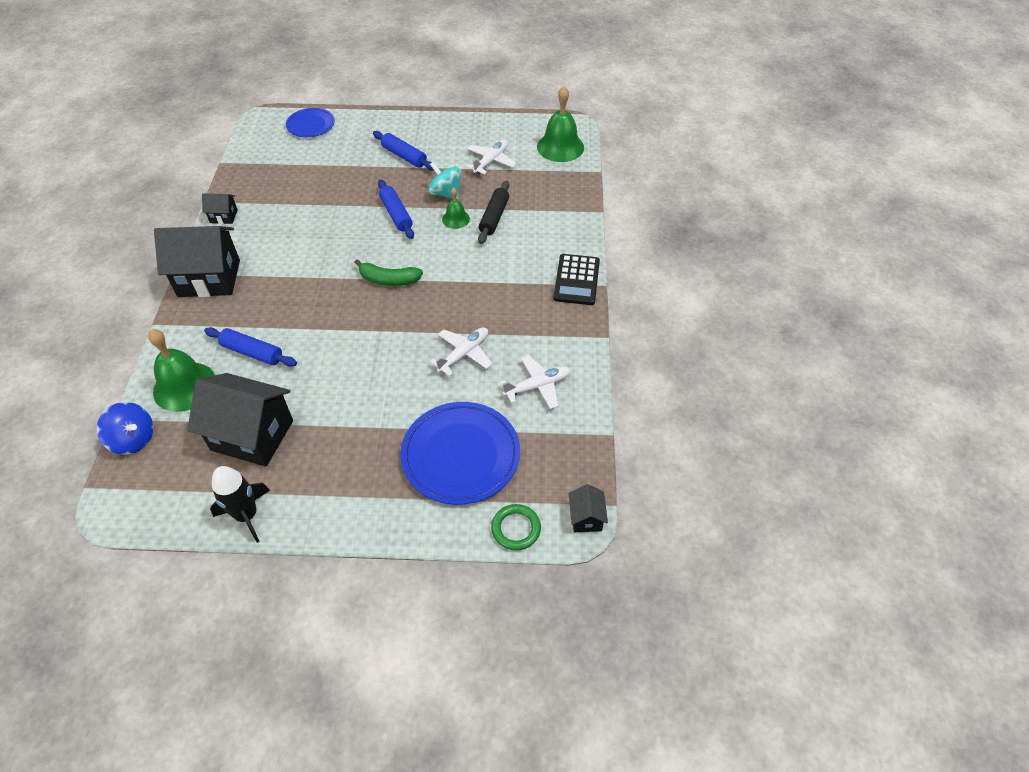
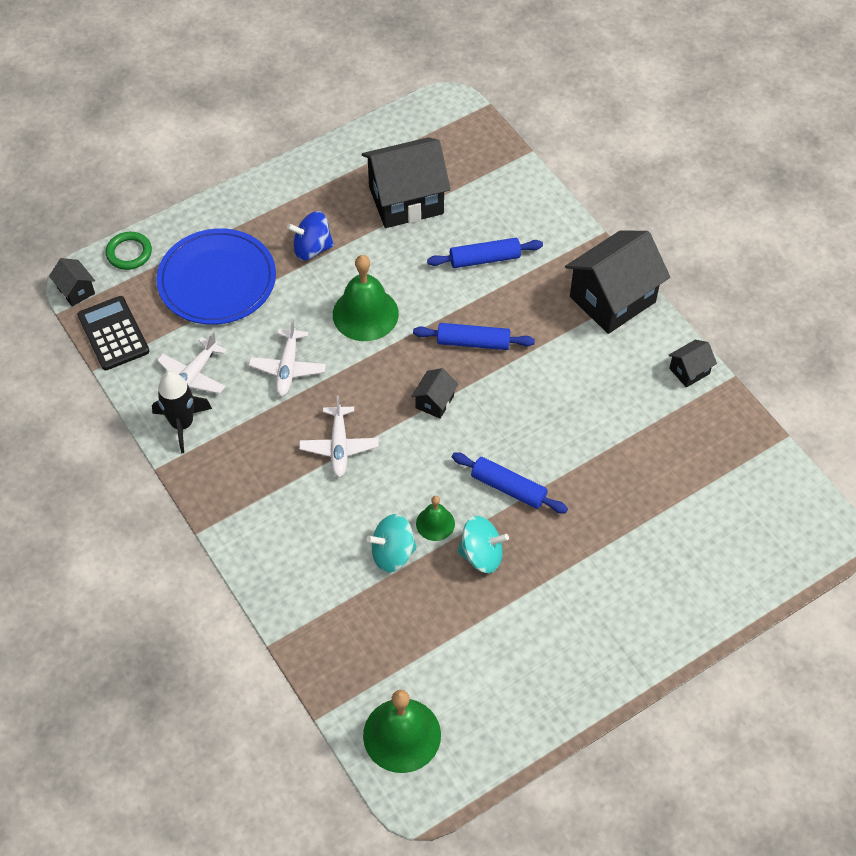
camera: 145 degrees right, 5 degrees up
(133, 439) = (496, 147): blue spinning top -> blue spinning top (312, 248)
(184, 386) = (507, 202): green bell -> green bell (365, 314)
(247, 515) = (347, 152): black rocket -> black rocket (182, 424)
(311, 125) = (760, 562): blue plate -> none
(389, 280) = (434, 402): green banana -> black house
(404, 156) = (588, 583): blue rolling pin -> blue rolling pin (473, 342)
(491, 161) = (472, 646): white plane -> white plane (339, 446)
(494, 217) = (392, 553): black rolling pin -> turquoise spinning top
(577, 280) = (233, 521): black calculator -> black calculator (113, 334)

